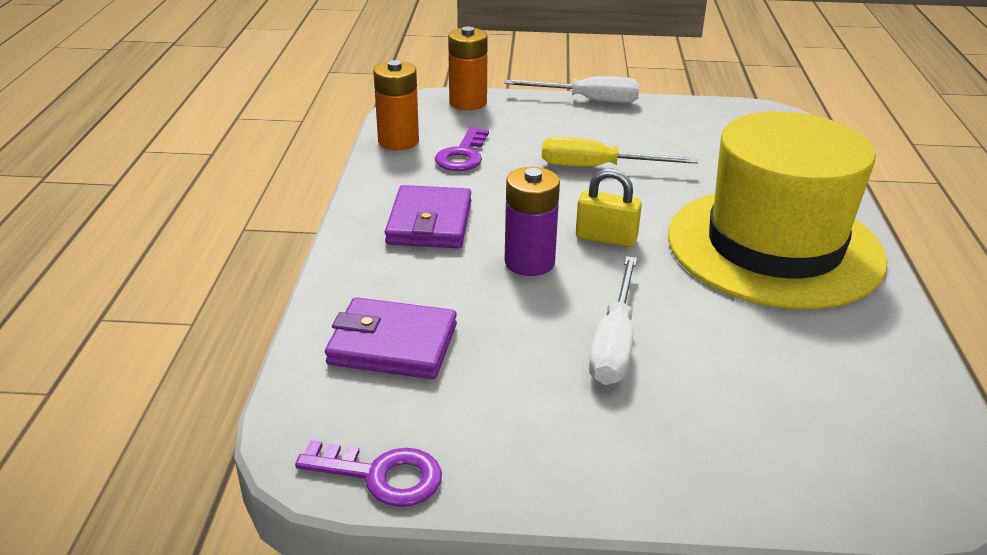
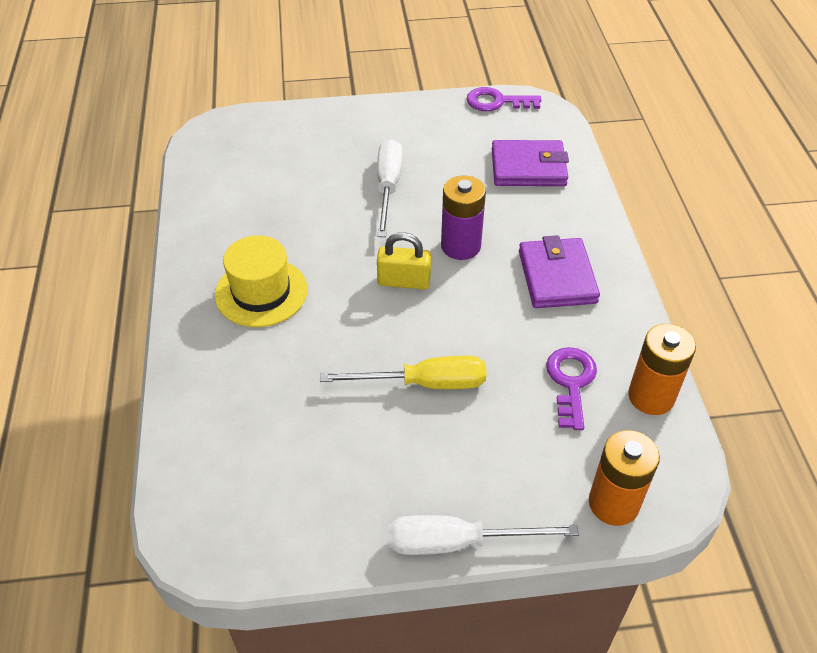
camera: 170 degrees right, 15 degrees up
(774, 247) = (261, 292): yellow hat -> yellow hat, size x0.51

